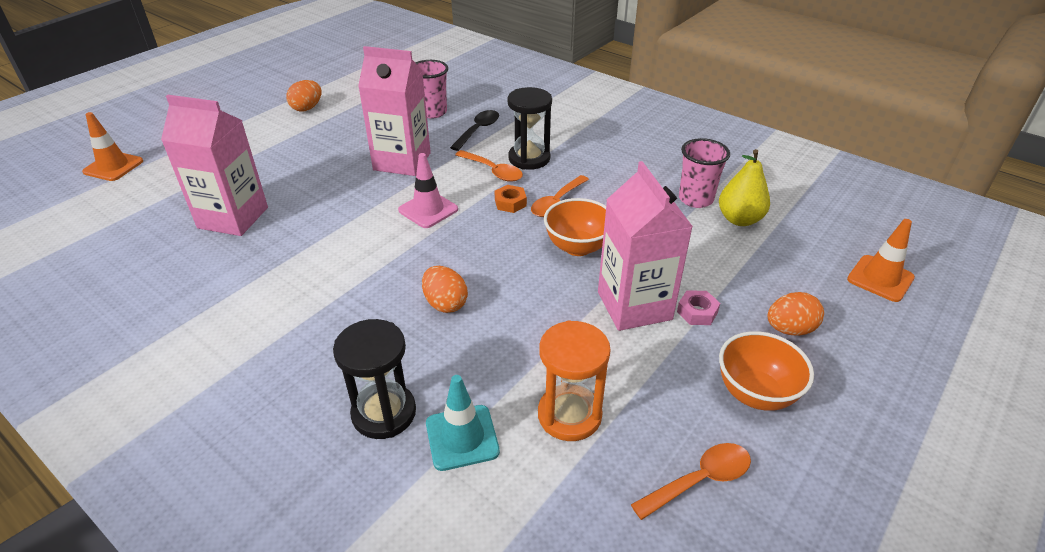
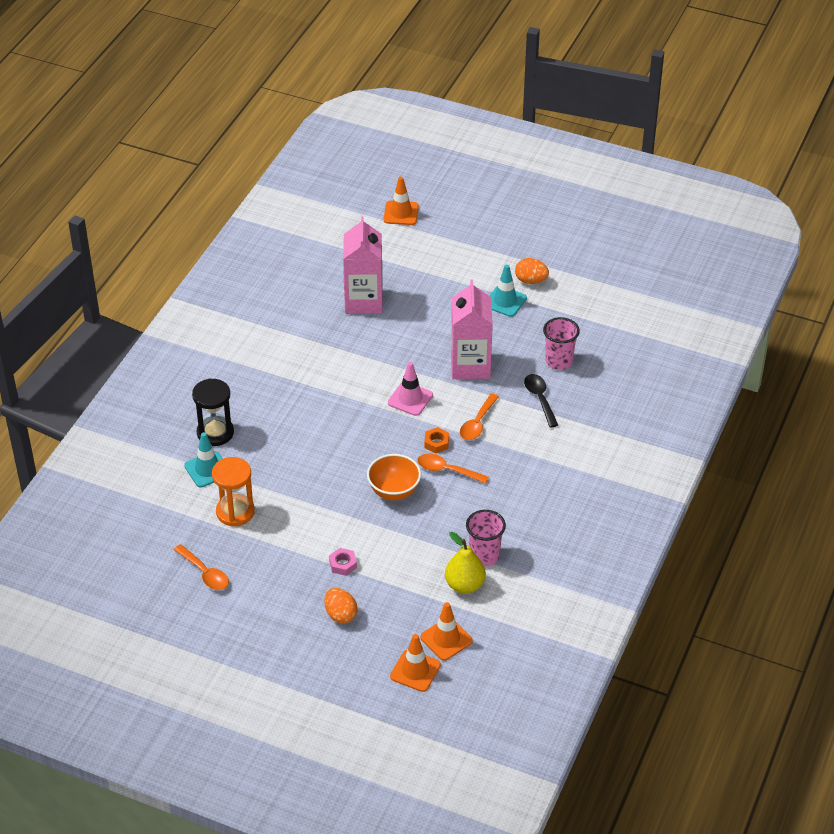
camera: 75 degrees right, 5 degrees up
(323, 126) = (505, 301): none -> turquoise traffic cone
(445, 303) = (311, 435): orange egg -> none
(478, 130) = (540, 399): black spoon -> black spoon turned 120 degrees counterclockwise
(529, 158) = (506, 441): black hourglass -> none
(634, 306) = (339, 530): pink carton -> none
(755, 393) = (276, 597): orange bowl -> none
(825, 246) = (446, 639): none -> orange traffic cone

